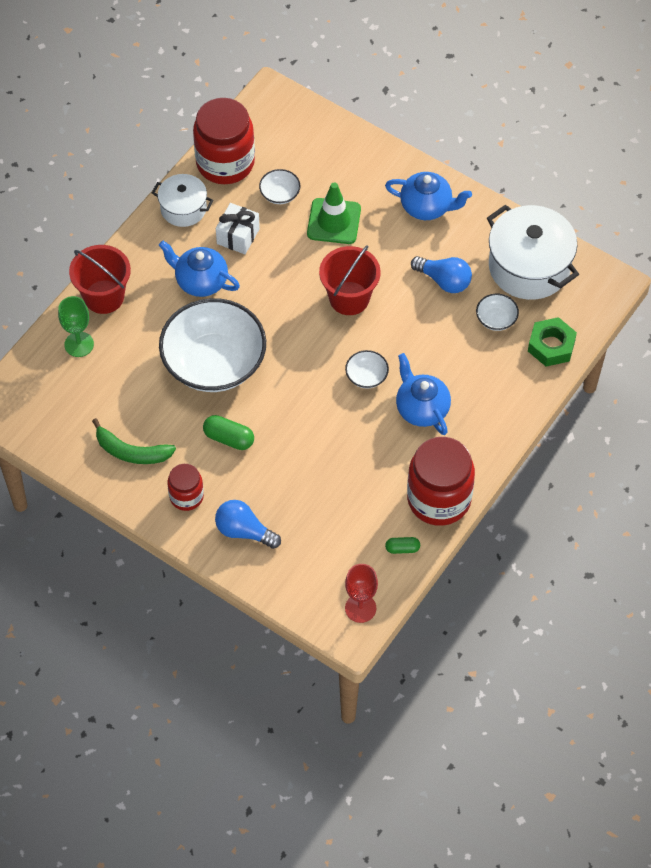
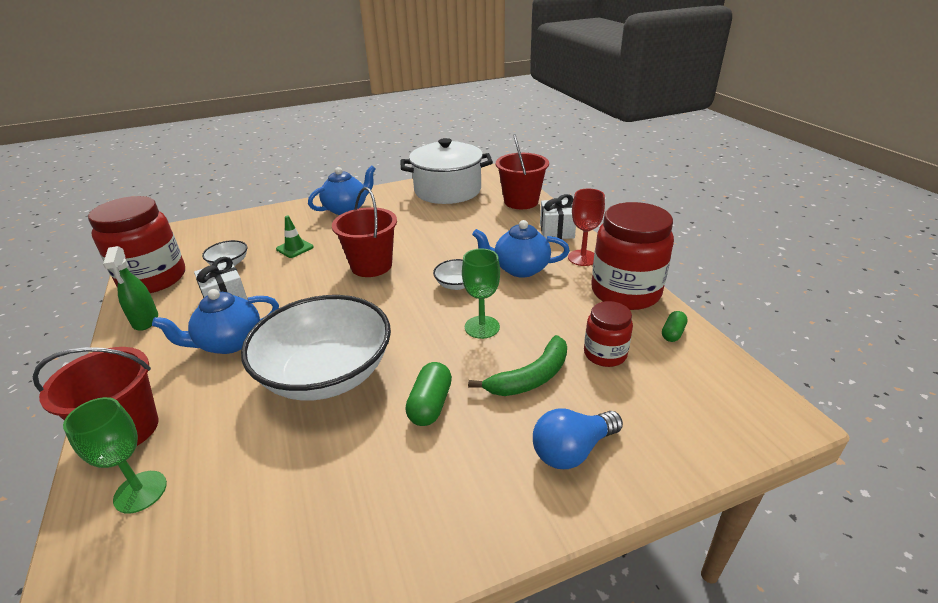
camera: 55 degrees left, 25 degrees down
(131, 451) = (352, 517): green banana -> green banana (530, 377)
(183, 208) = (145, 320): white pot -> green spray bottle
(186, 496) = (475, 487): red jar -> red jar (605, 354)
(229, 438) = (430, 405): green capsule -> green capsule turned 45 degrees counterclockwise
(324, 424) = (482, 327): none -> green goblet
(334, 221) = (295, 248): green traffic cone -> green traffic cone, size x0.59
(360, 608) = (743, 393): red goblet -> red goblet (582, 258)
(444, 281) = (415, 222): blue light bulb -> none
(496, 319) = (474, 213): white bowl -> none
(510, 405) = (557, 231): none -> white gift
(551, 346) = (521, 201): green nut -> red bucket

